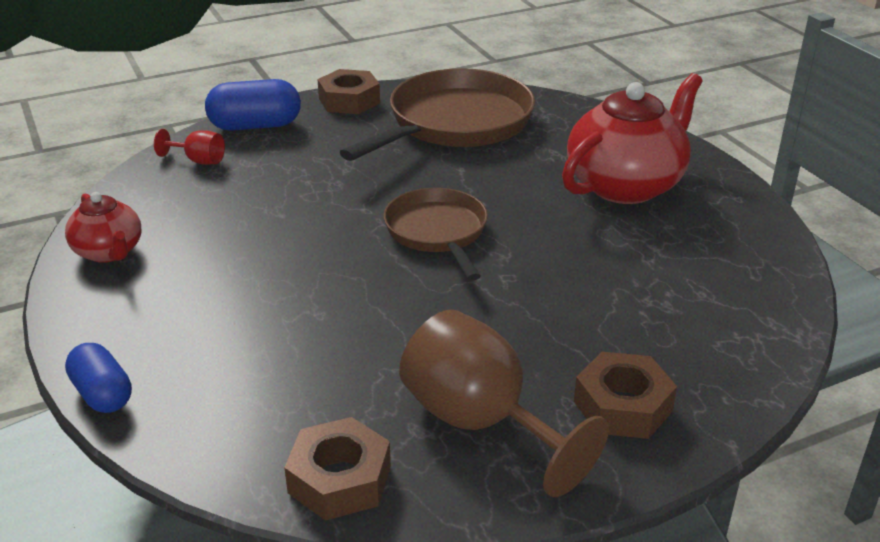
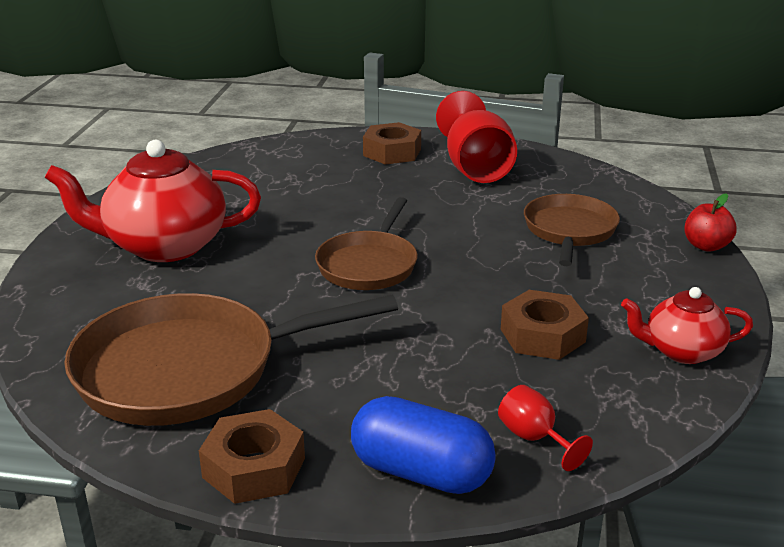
camera: 145 degrees left, 5 degrees down
(102, 394) = (706, 246): blue capsule -> red apple
(109, 252) = (681, 351): red teapot -> red teapot turned 90 degrees counterclockwise
(277, 352) = (569, 231): none -> brown pan
(339, 479) = (574, 172): brown nut -> brown nut (542, 335)
(481, 423) = (475, 168): brown goblet -> red goblet

